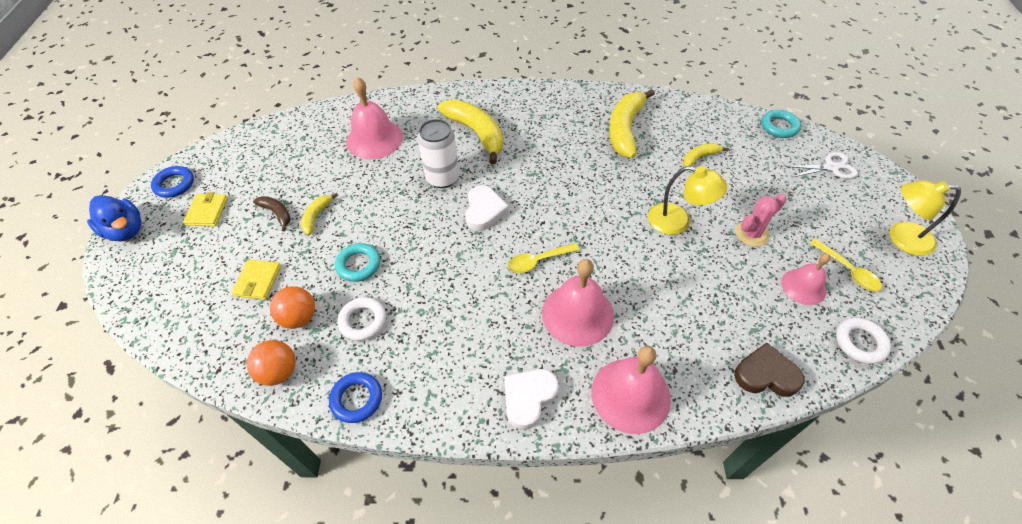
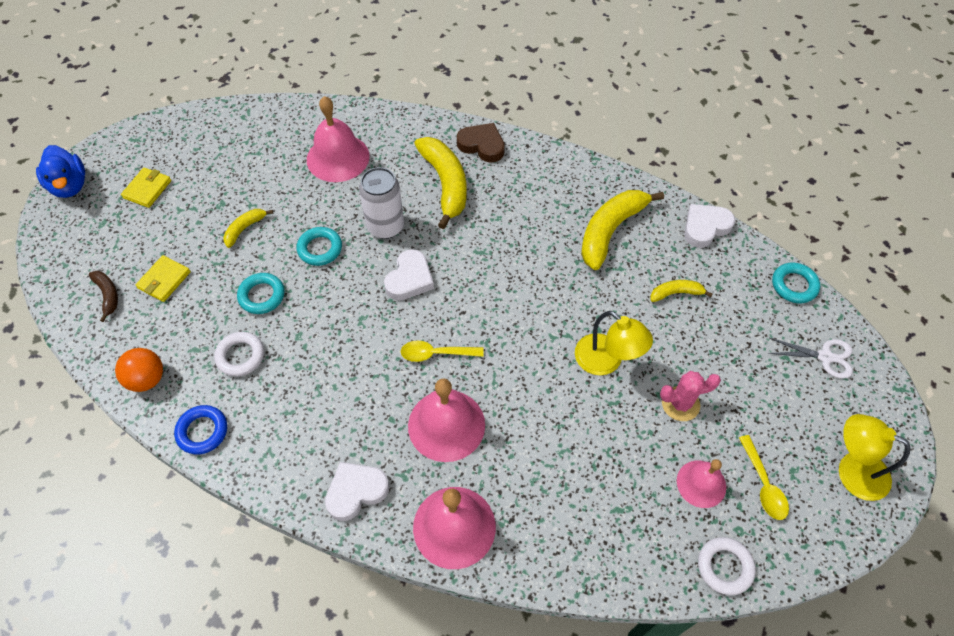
camera: 20 degrees right, 5 degrees up
(174, 184) = (129, 149): blue ring -> none
(277, 213) = (209, 213): brown banana -> brown banana (108, 295)
(299, 318) = (186, 331): orange ball -> none
(393, 211) = (320, 249): none -> turquoise ring
(693, 107) = (705, 227): none -> white heart
(766, 374) = (602, 560): brown heart -> brown heart (482, 145)

